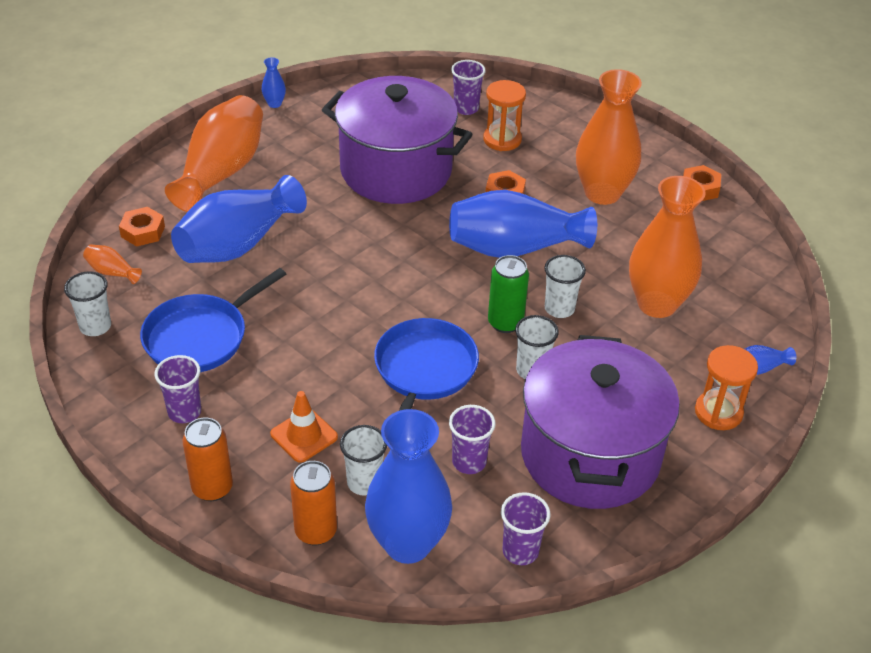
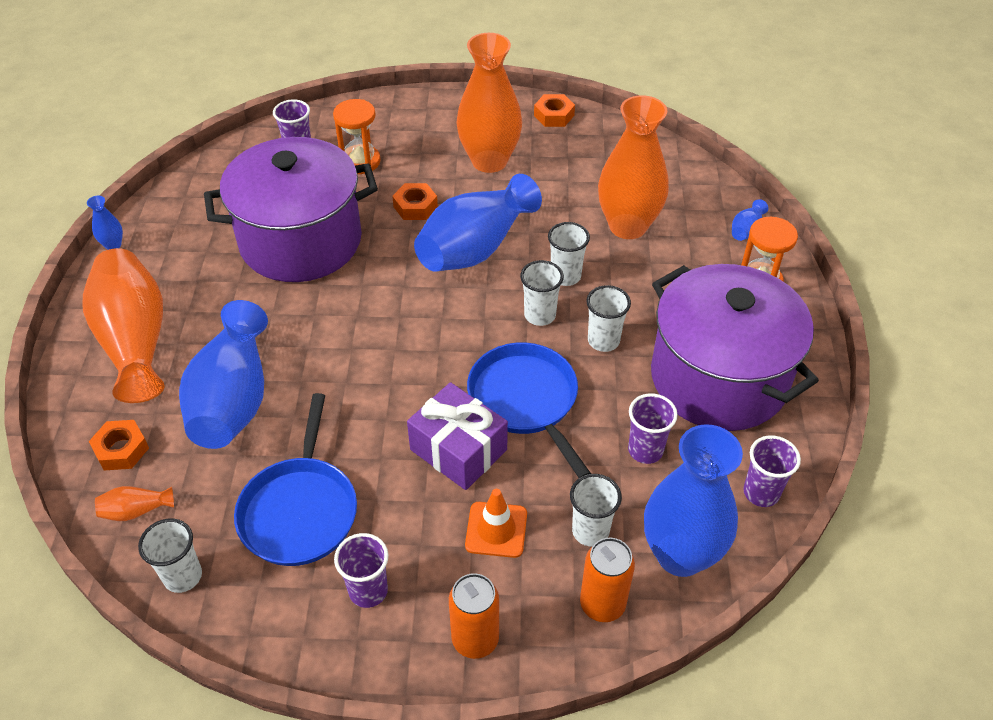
camera: 40 degrees left, 5 degrees up
(340, 370) = (458, 450): none -> purple gift
(505, 323) = (540, 315): green can -> white cup

